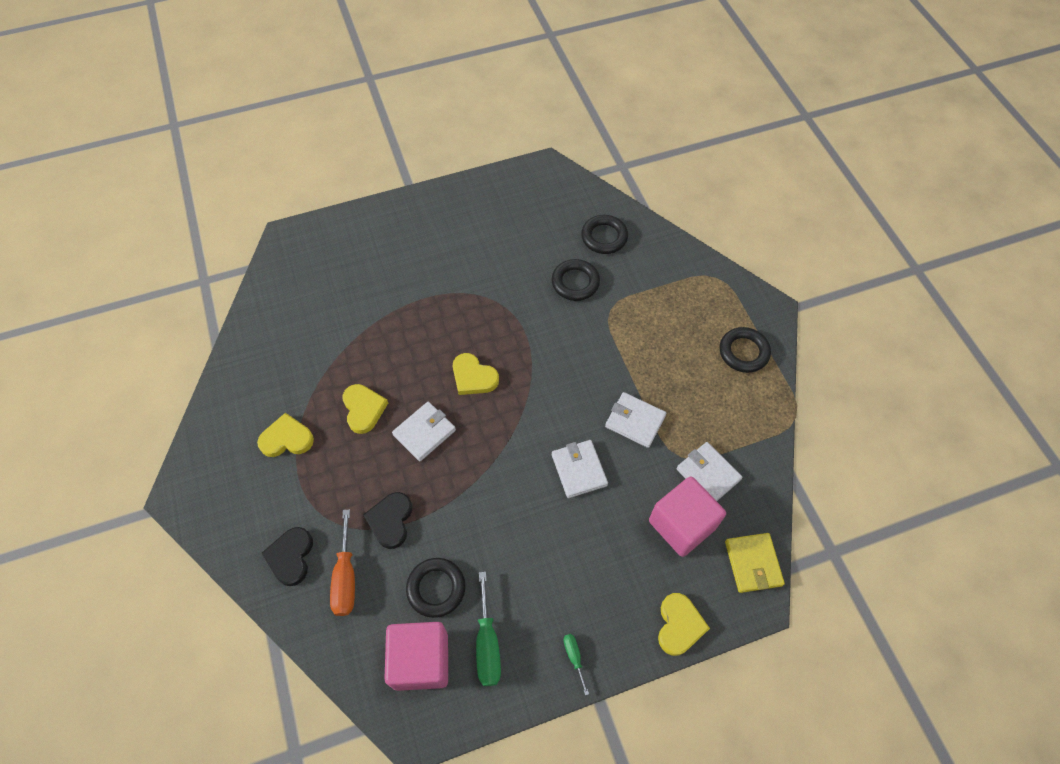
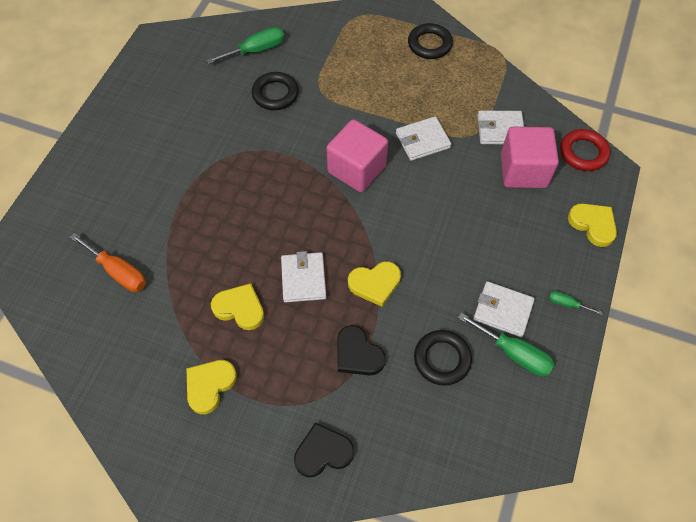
camera: 50 degrees left, 0 degrees up
(291, 557) = (323, 452): black heart -> black heart turned 120 degrees clockwise
(346, 577) = (378, 420): orange screwdriver -> orange screwdriver (118, 272)
(421, 660) = (491, 409): pink cube -> pink cube (356, 169)
(473, 377) = (288, 213): yellow heart -> yellow heart (375, 284)
(579, 470) = (429, 200): white wallet -> white wallet (502, 310)
(604, 237) = (256, 50): black ring -> green screwdriver
(753, 563) = (583, 153): yellow wallet -> red ring

